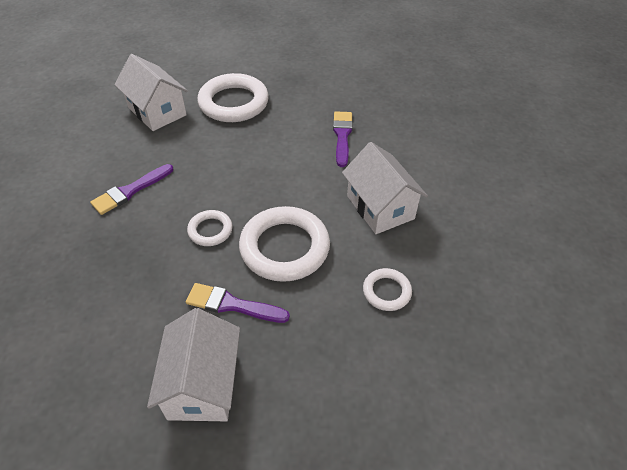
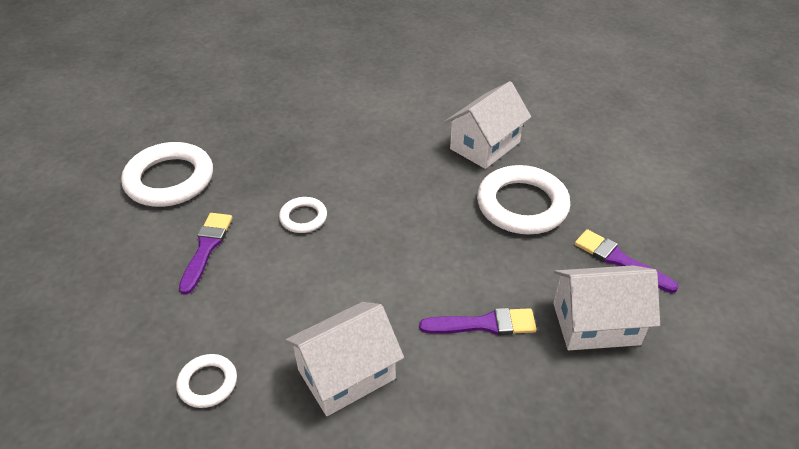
camera: 85 degrees right, 5 degrees down
(130, 191) = (355, 152): purple brush -> purple brush (619, 260)
(203, 384) = (124, 241): white house -> white house (596, 324)
(284, 247) = (278, 281): white ring -> white ring (170, 180)

